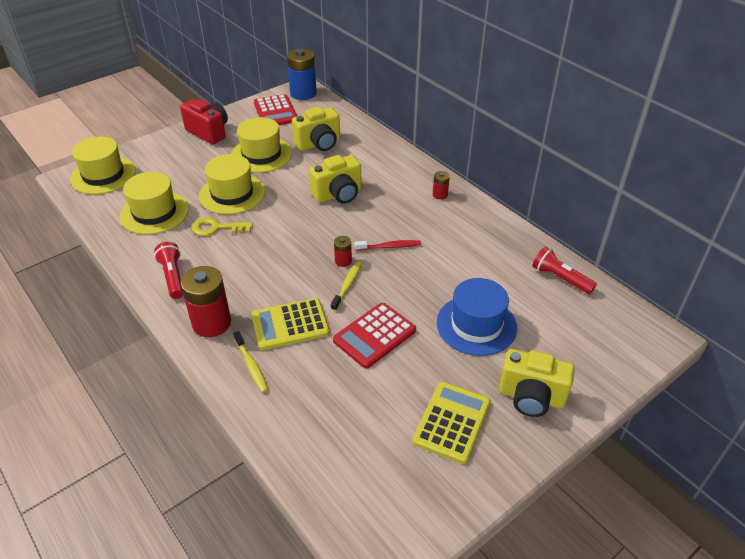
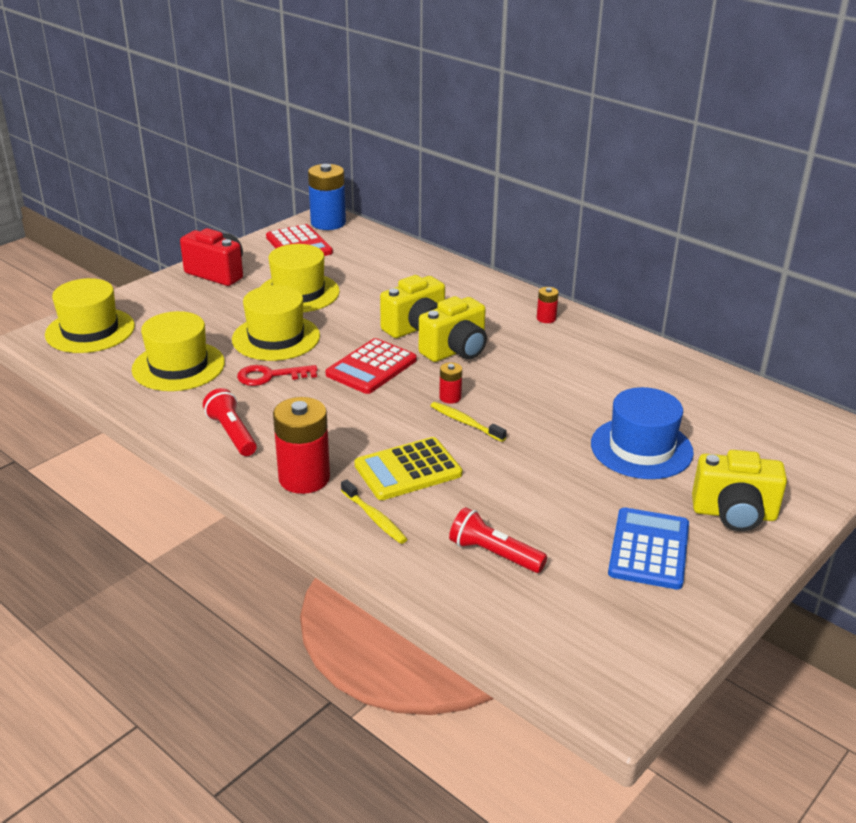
camera: 10 degrees left, 10 degrees down
(217, 228) = (270, 376): yellow key -> red key
(319, 144) = (370, 276): yellow camera -> yellow camera (455, 351)
(347, 285) = (465, 422): yellow toothbrush -> yellow toothbrush turned 60 degrees counterclockwise
(374, 335) = (520, 471): red calculator -> red calculator (371, 367)
(389, 247) = (503, 377): red toothbrush -> none
(452, 422) = (649, 549): yellow calculator -> blue calculator
(560, 278) = (724, 392): red flashlight -> red flashlight (494, 554)

